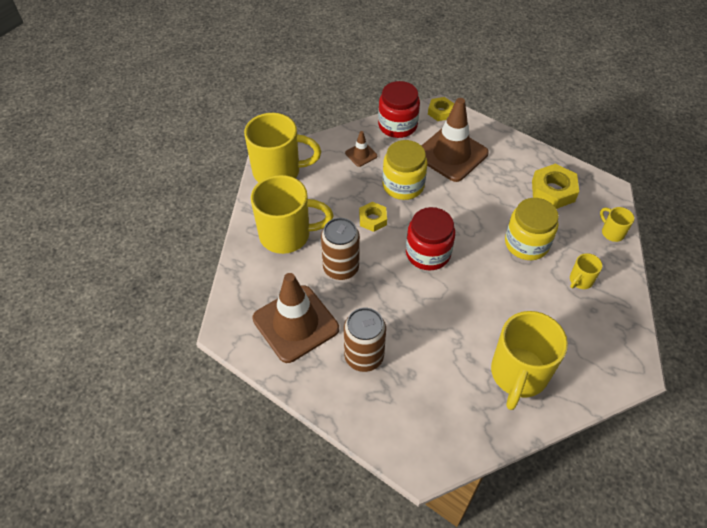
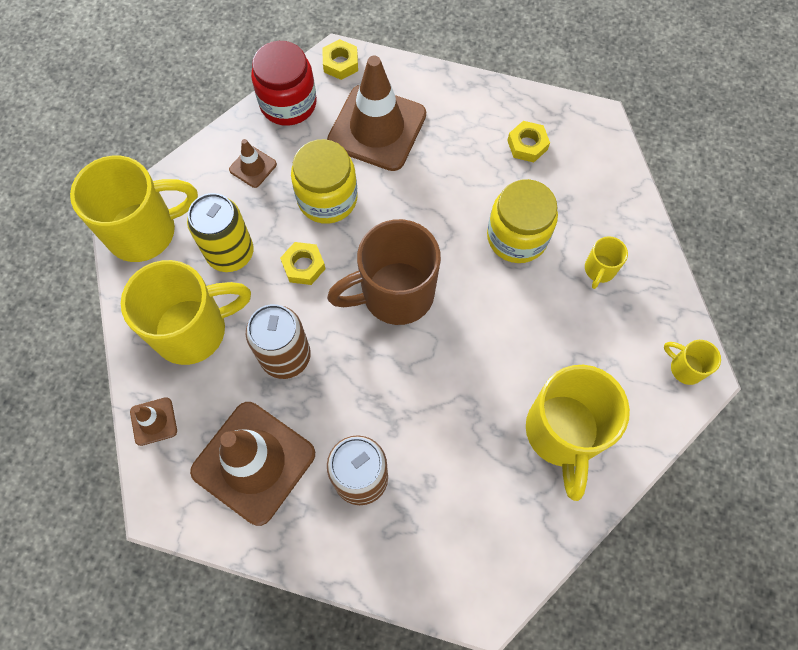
camera: 20 degrees left, 15 degrees up
(241, 279) = (153, 421): none -> brown traffic cone
(328, 198) = (230, 253): none -> yellow can
(428, 253) = (394, 294): red jar -> brown mug
(553, 191) = (527, 145): yellow nut -> yellow nut, size x0.63
(612, 232) = (618, 185): yellow mug -> yellow mug (685, 368)

